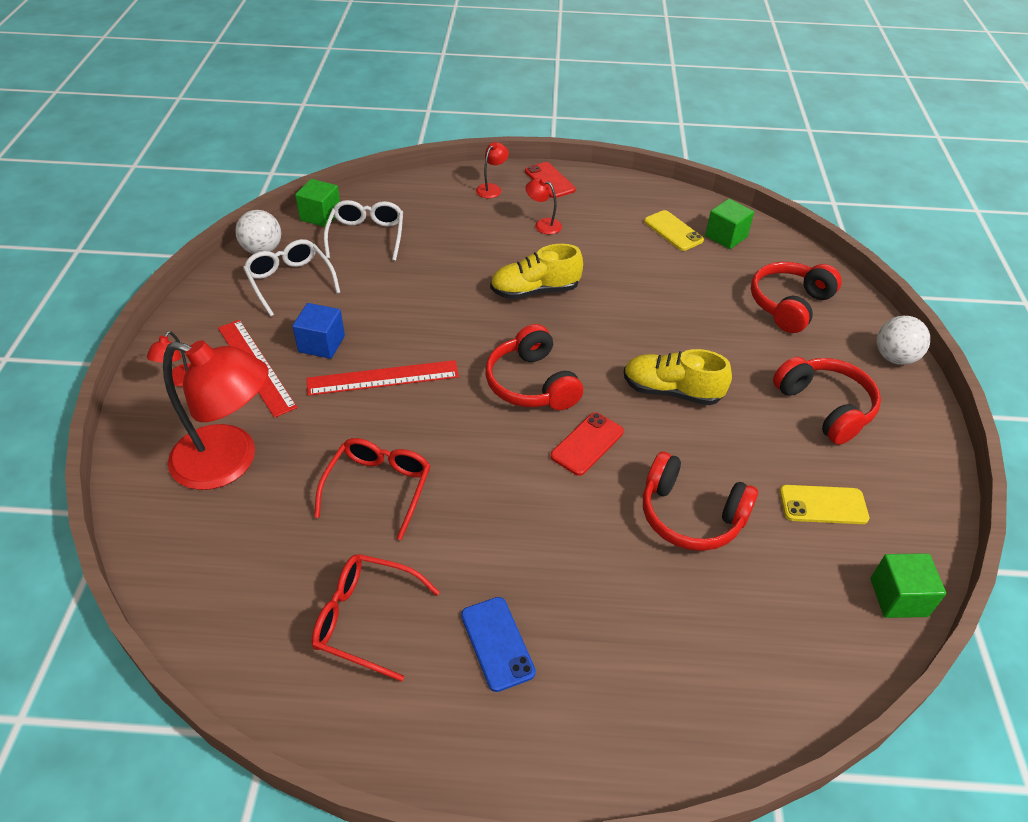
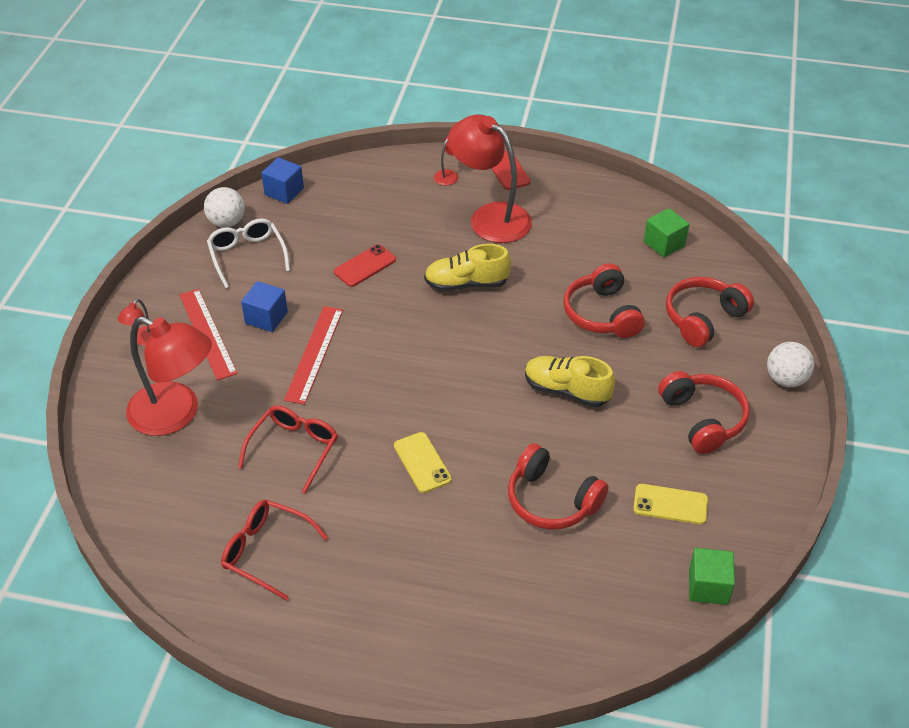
camera: 10 degrees right, 0 degrees up
(321, 216) = (284, 192): green cube -> blue cube
(366, 236) = (322, 216): white glasses -> none
(383, 378) = (314, 354): red ruler -> red ruler turned 75 degrees counterclockwise
(497, 643) = (366, 582): blue phone -> none
(531, 384) = (443, 372): red headphones -> red headphones (602, 314)
(543, 224) = (490, 217): red lamp -> red lamp, size x2.38
(587, 444) = (478, 430): red phone -> red phone (365, 266)
(673, 231) = (614, 234): yellow phone -> yellow phone (422, 462)

